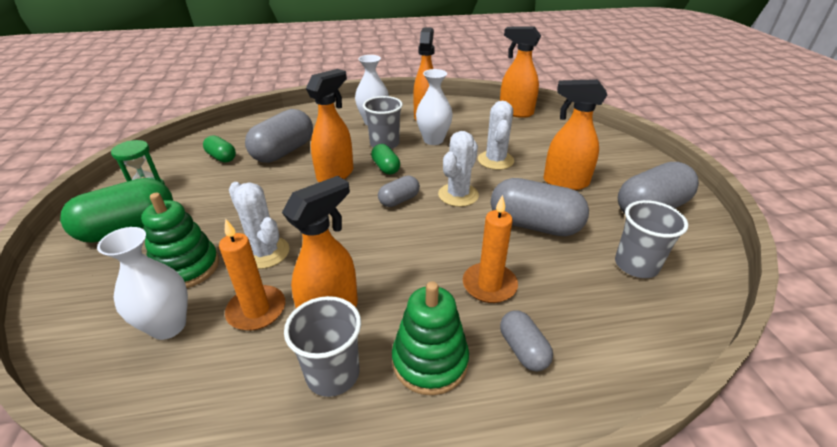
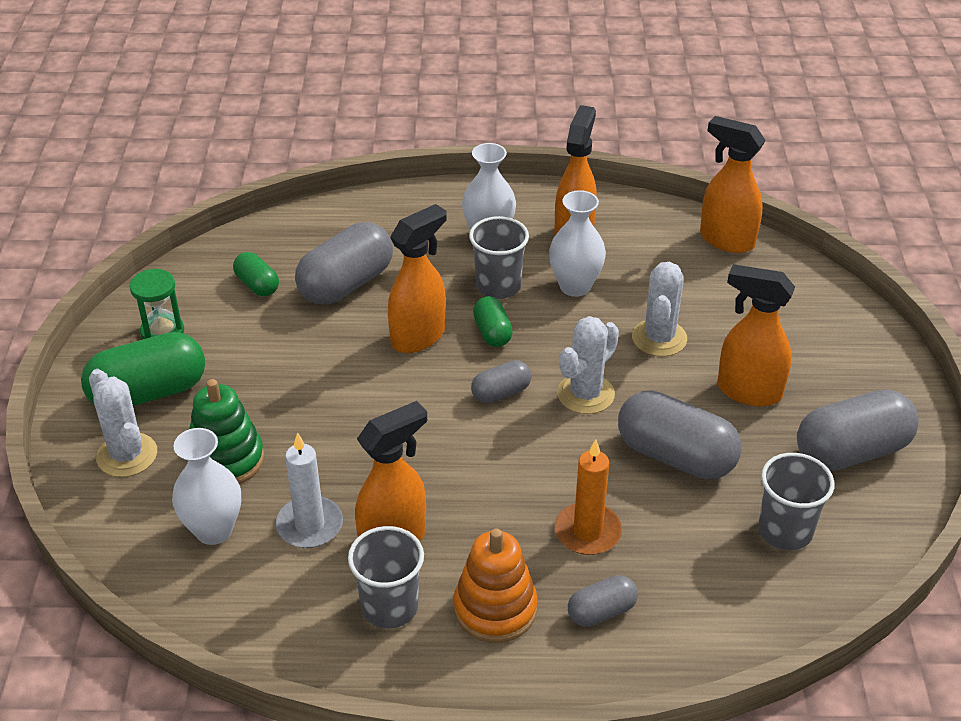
camera: 10 degrees right, 5 degrees up
(256, 310) = (310, 525): orange candle -> white candle
(265, 253) = (319, 451): white cactus -> white cactus (127, 455)
(430, 361) = (495, 609): green stacking toy -> orange stacking toy
(523, 349) = (601, 612): grey capsule -> grey capsule turned 75 degrees clockwise

